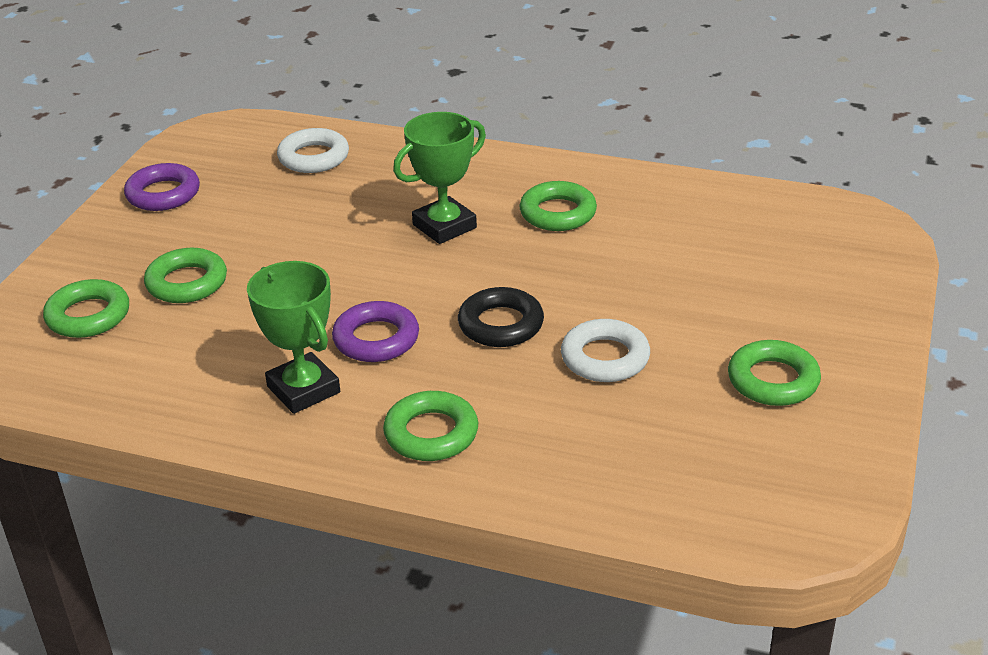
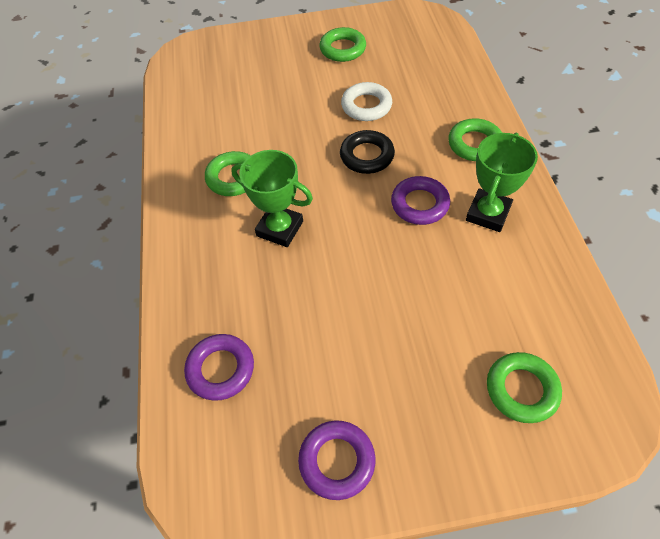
camera: 115 degrees left, 20 degrees up
(187, 283) = (440, 348): green ring -> none
(313, 157) = (220, 369): white ring -> purple ring

